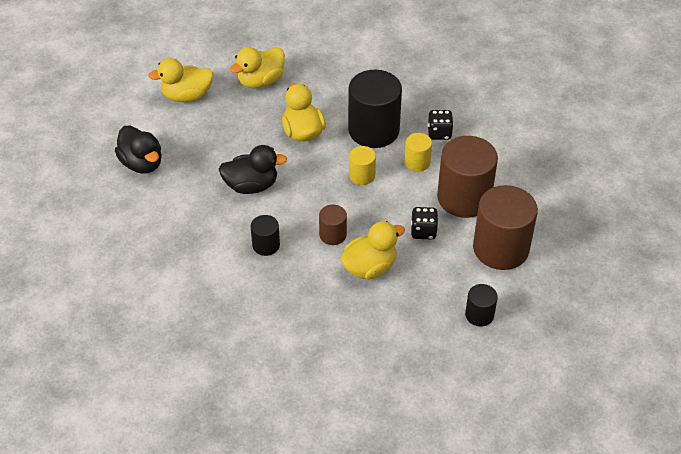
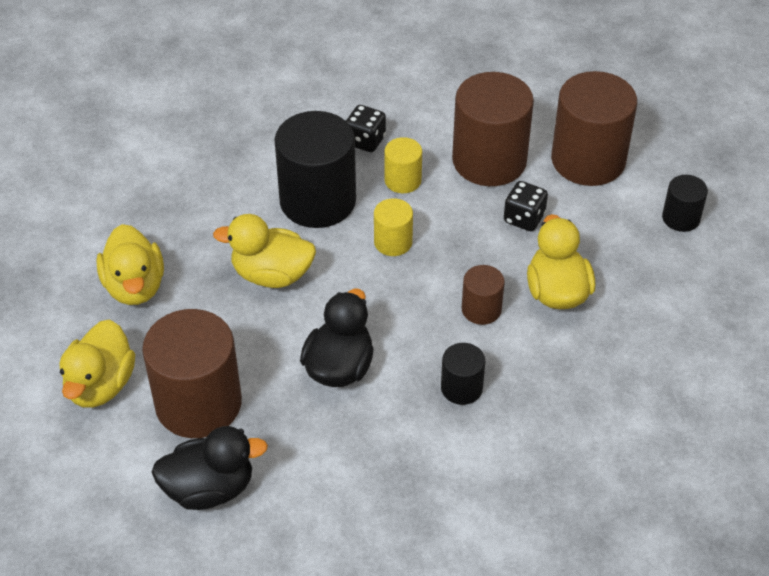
camera: 65 degrees left, 0 degrees up
(195, 138) = (198, 403): none -> brown cylinder

